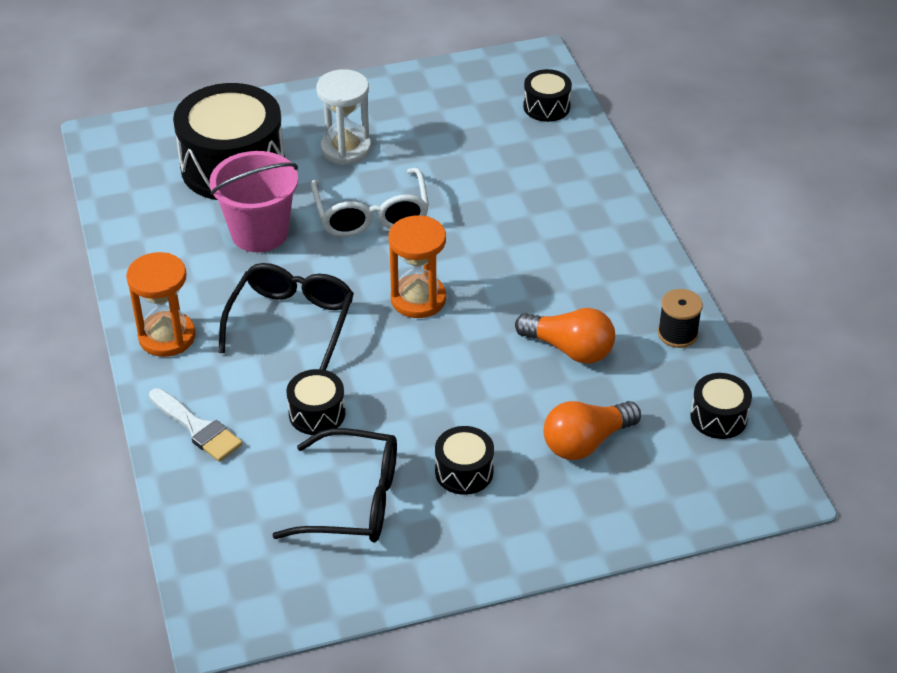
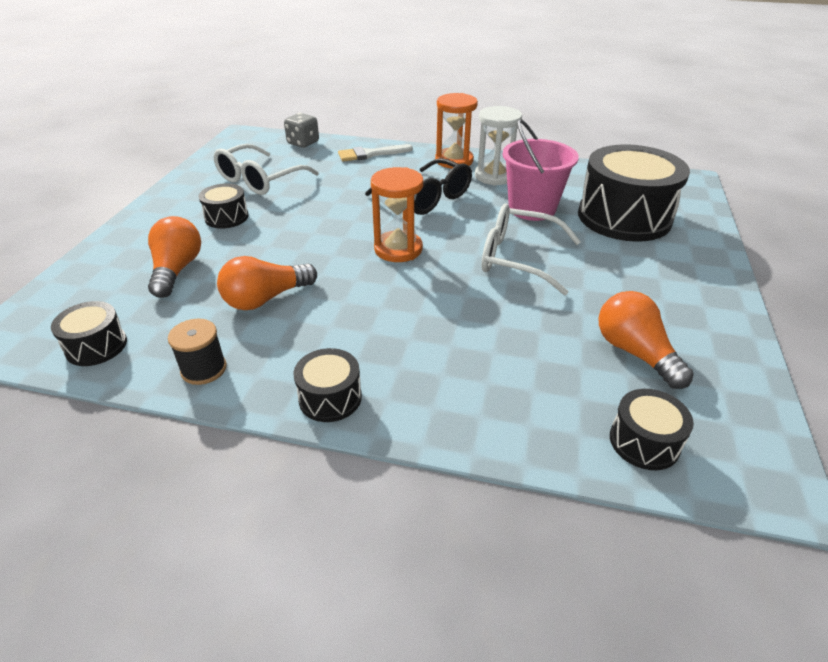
camera: 120 degrees right, 5 degrees down
(204, 525) = (303, 143): none -> grey dice
(317, 413) = (337, 186): black drum -> black drum (330, 398)
(346, 149) = (622, 272): white hourglass -> white hourglass (494, 176)
(353, 500) = (260, 180): black glasses -> white glasses
(458, 124) = (635, 352): none -> orange light bulb

